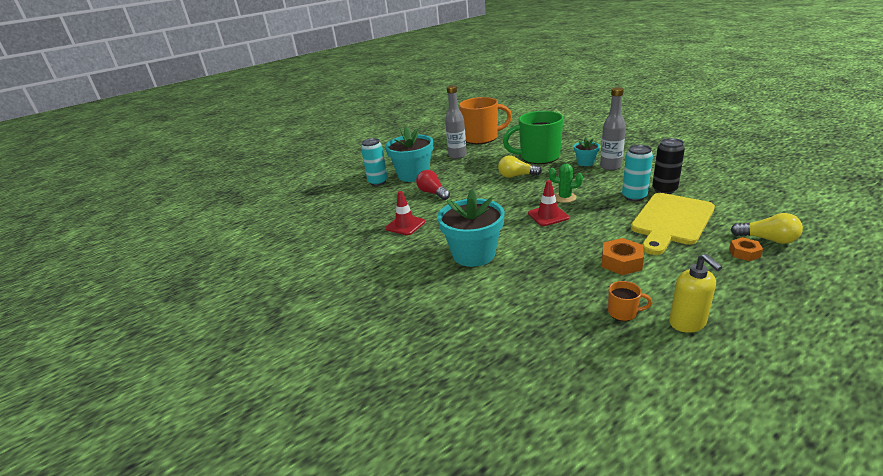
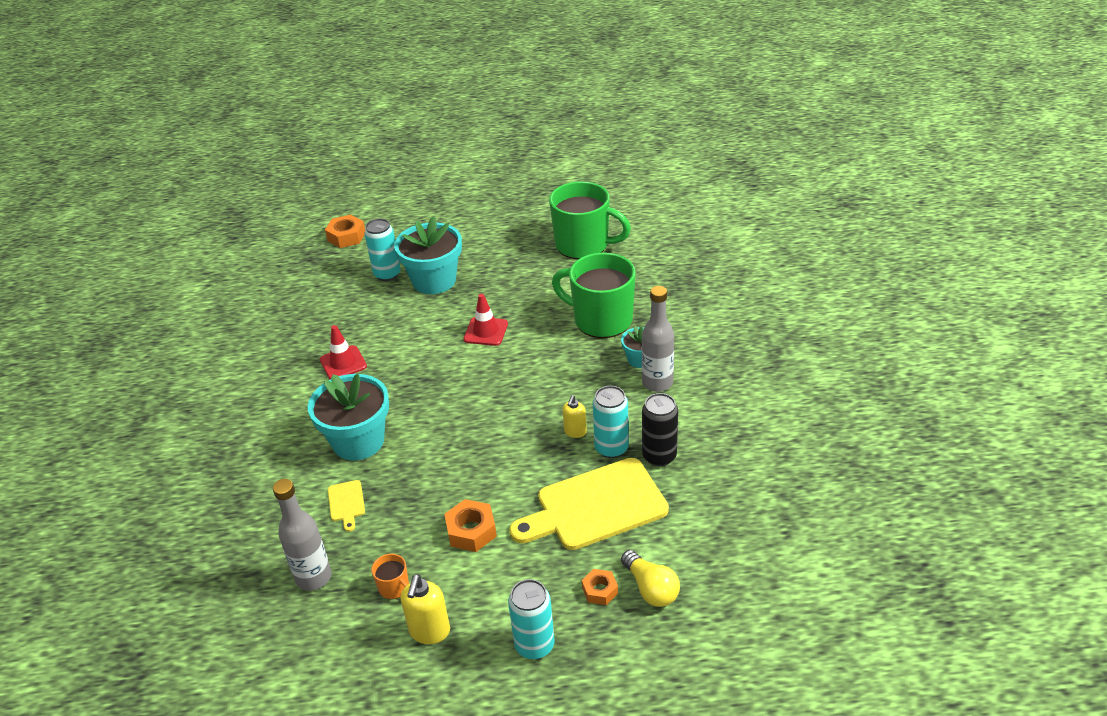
camera: 30 degrees right, 10 degrees up
(326, 177) = (346, 236): none -> orange nut
(433, 193) = (420, 325): red light bulb -> none
(457, 156) = (517, 268): grey bottle -> grey bottle (313, 577)
(482, 138) = (583, 245): orange mug -> green mug
(514, 286) = (346, 503): none -> yellow cutting board
(516, 176) = (535, 342): yellow light bulb -> none
(548, 216) = (487, 427): red traffic cone -> red traffic cone (486, 331)
(564, 197) = (539, 408): green cactus -> none
(602, 198) = (575, 432): none -> yellow soap dispenser
(761, 295) = (534, 645): none -> turquoise can

